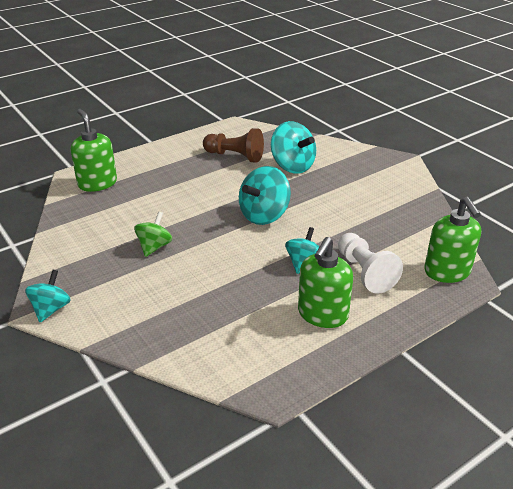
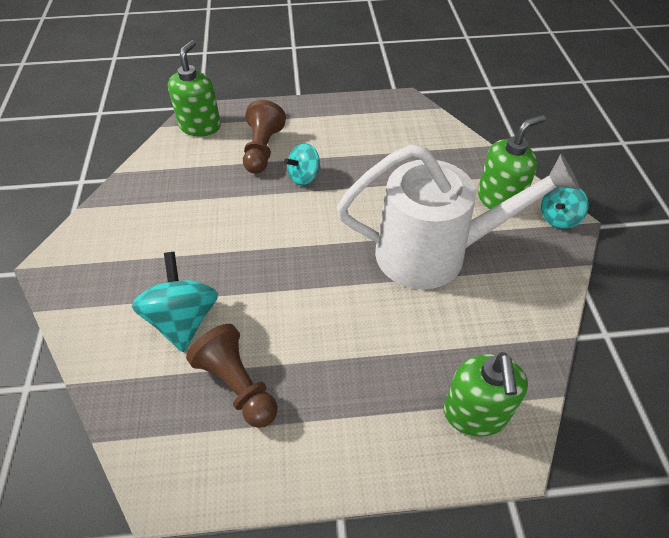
camera: 150 degrees left, 15 degrees up
(154, 247) = (435, 253): green spinning top -> white watering can
(264, 215) = (291, 248): turquoise spinning top -> none
(322, 314) = (330, 131): green soap dispenser -> green soap dispenser (499, 199)
(364, 272) = (262, 150): white pawn -> brown pawn

